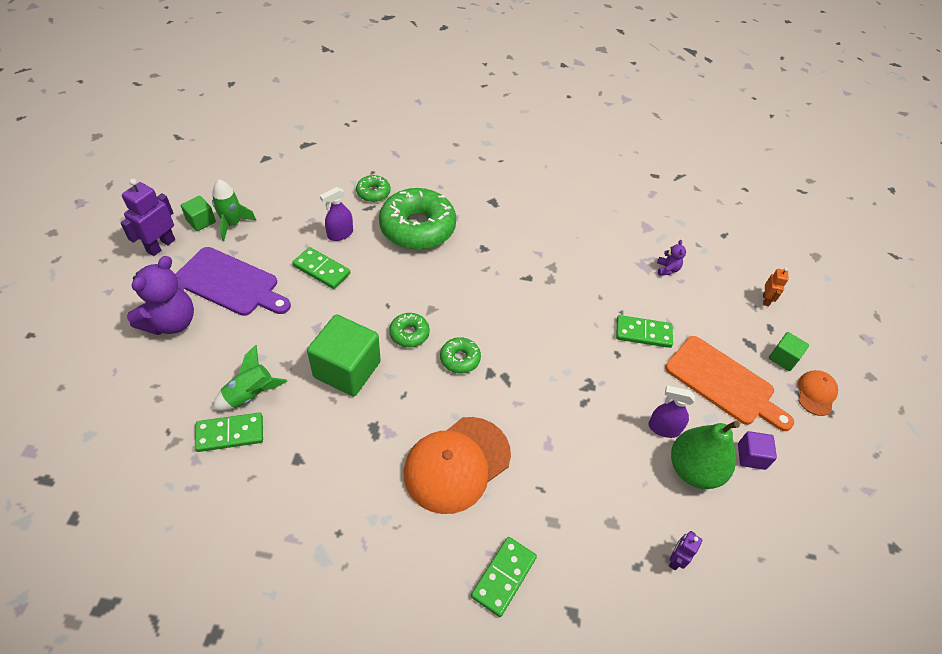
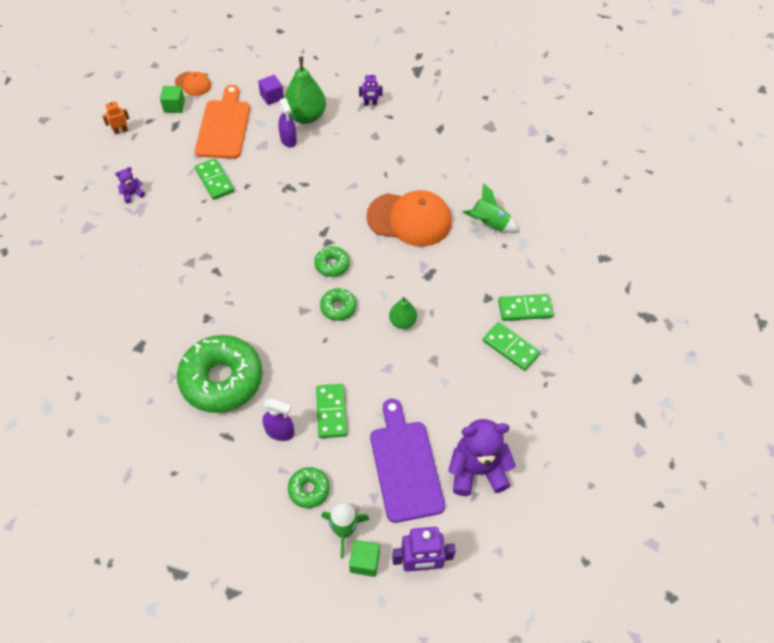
camera: 125 degrees left, 5 degrees up
(250, 395) = (476, 361): green rocket -> green rocket (489, 224)
(347, 369) = (402, 322): green cube -> green pear
(373, 193) = (204, 448): green donut -> green donut (309, 489)
(504, 577) = (450, 163): green domino -> green domino (525, 309)
(816, 393) = (193, 84): orange cap -> orange cap turned 135 degrees counterclockwise

